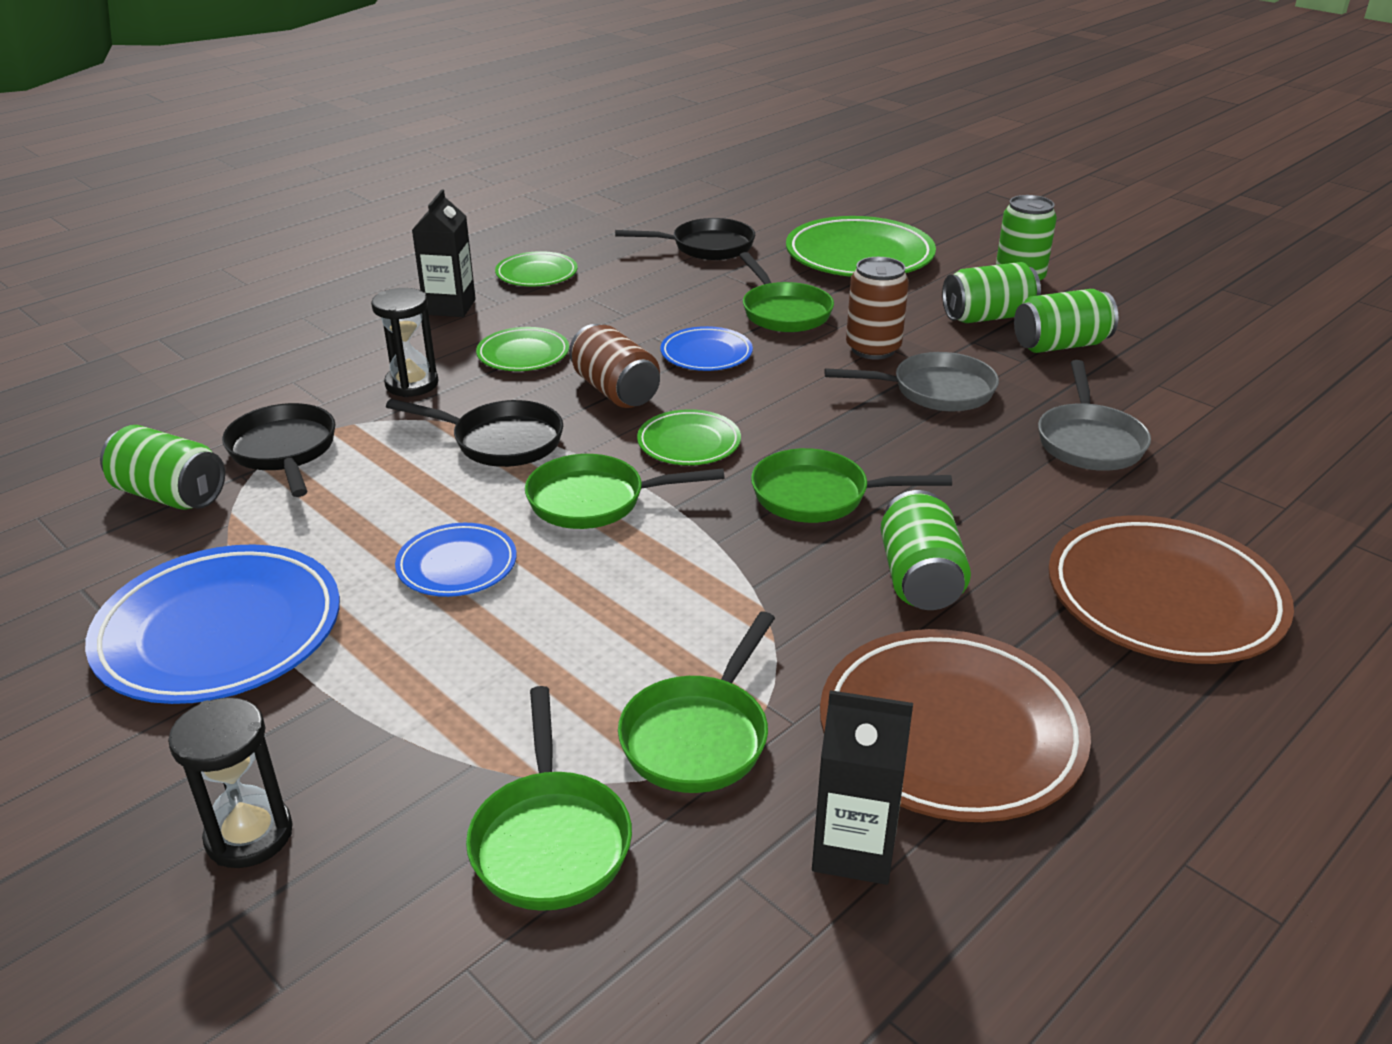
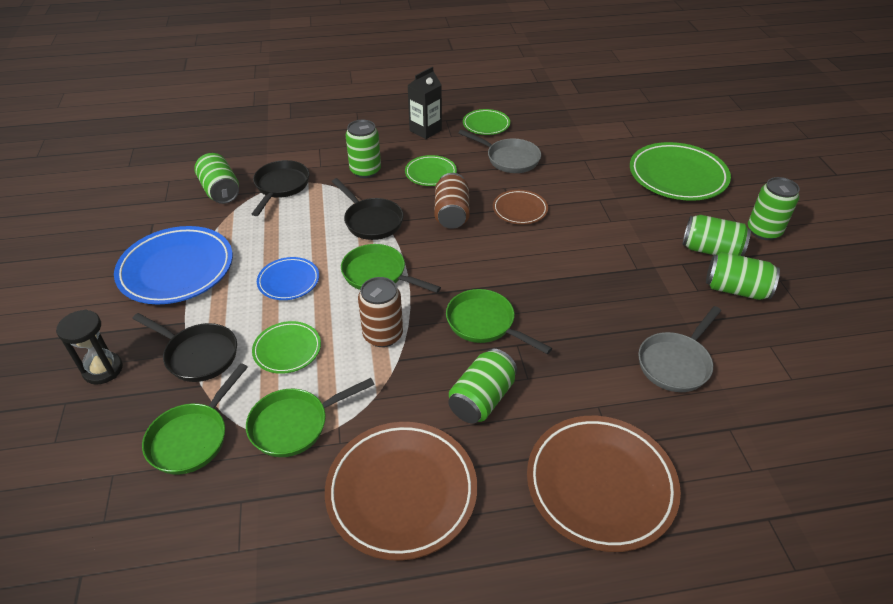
camera: 35 degrees right, 10 degrees up
(412, 384) = (365, 171): black hourglass -> green can
(689, 443) = (454, 261): green plate -> green plate (287, 350)
(706, 354) = (520, 210): blue plate -> brown plate
(707, 247) = (594, 138): black pan -> black pan (198, 355)
(784, 312) = (590, 199): green pan -> none
(854, 849) = (296, 521): black carton -> none
(873, 349) = (615, 244): brown can -> brown can (383, 335)
(936, 391) = (621, 287): grey pan -> grey pan (509, 159)

